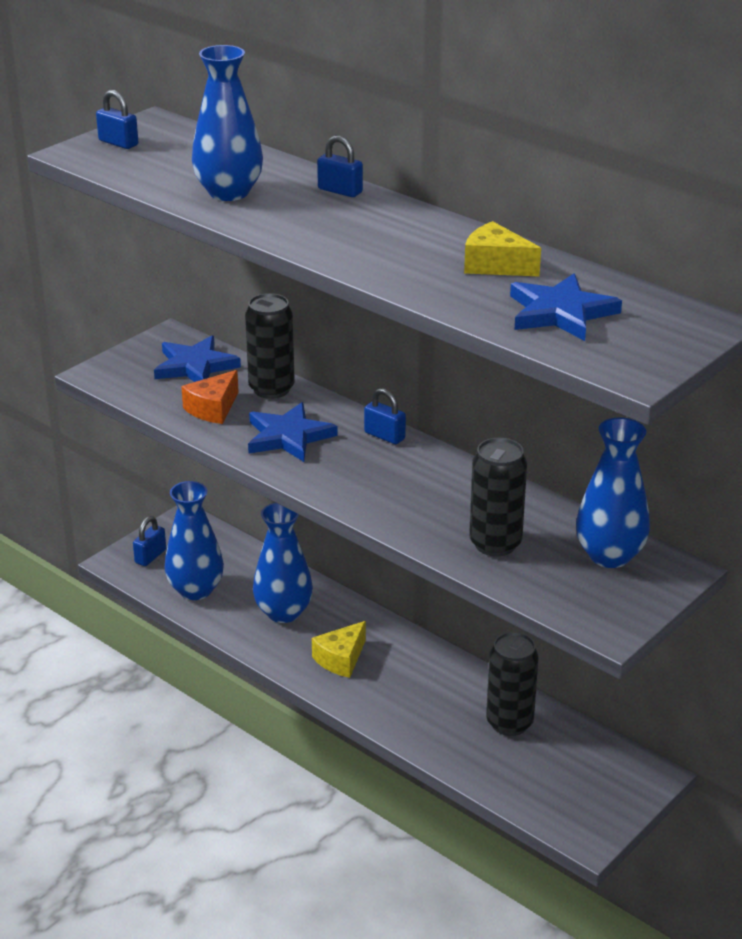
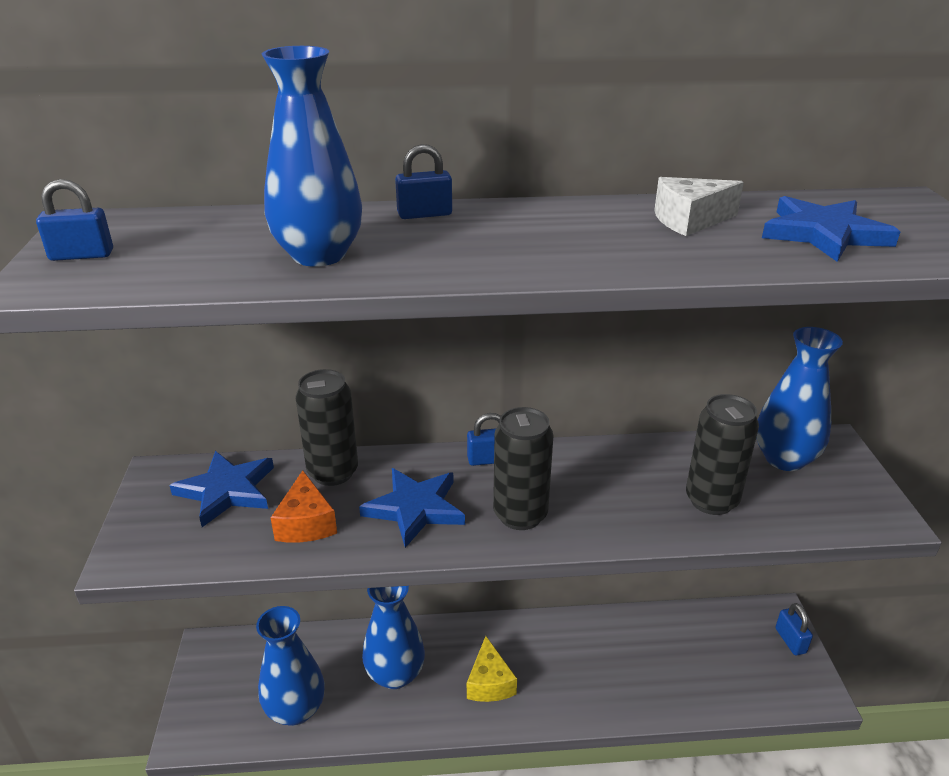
camera: 45 degrees left, 0 degrees up
(150, 556) = (214, 706): blue padlock -> blue padlock (790, 640)
(495, 265) = (689, 220): yellow cheese -> white cheese
(509, 723) = (660, 643): black can -> black can (520, 515)

